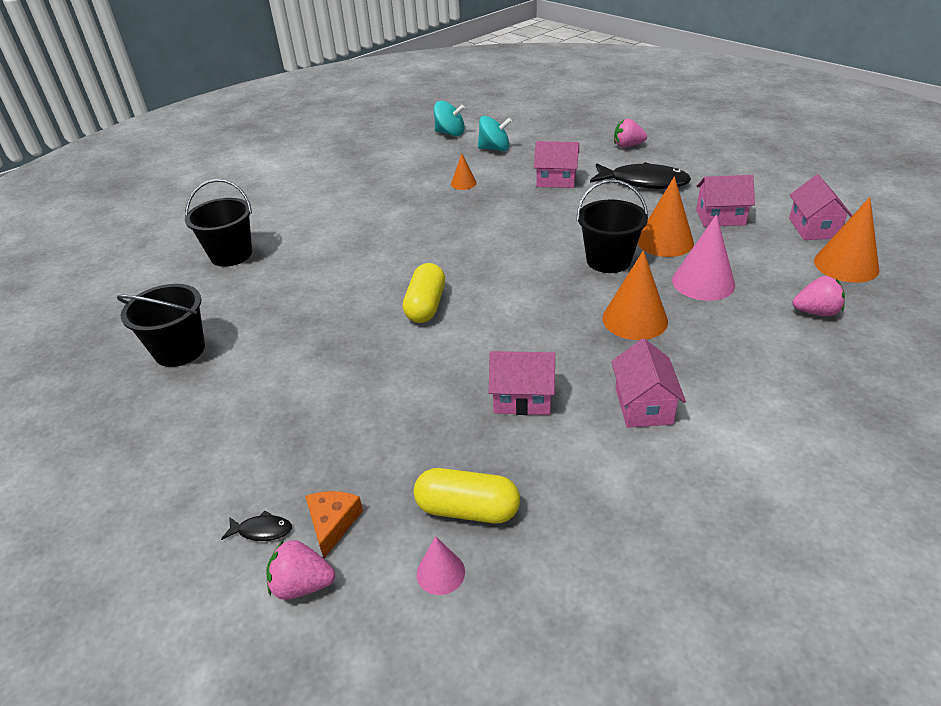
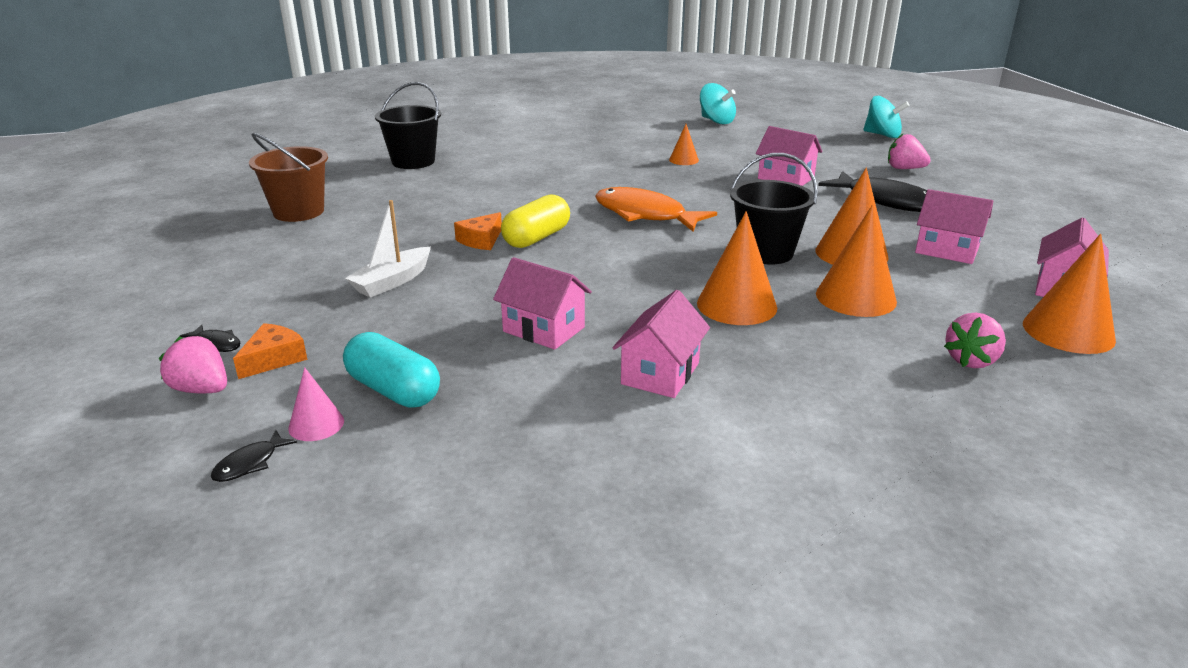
camera: 25 degrees right, 10 degrees down
(180, 350) = (298, 212): black bucket -> brown bucket
(351, 397) = (392, 281): none -> white boat
(382, 324) = (481, 240): none -> orange cheese
(427, 638) = (250, 464): none -> black fish
(467, 509) = (394, 390): yellow capsule -> turquoise capsule
(487, 252) = (645, 215): none -> orange fish
(494, 149) = (748, 141): turquoise spinning top -> turquoise spinning top (882, 135)
(703, 282) = (856, 297): pink cone -> orange cone
(816, 312) = (971, 360): pink strawberry -> pink strawberry turned 105 degrees clockwise

